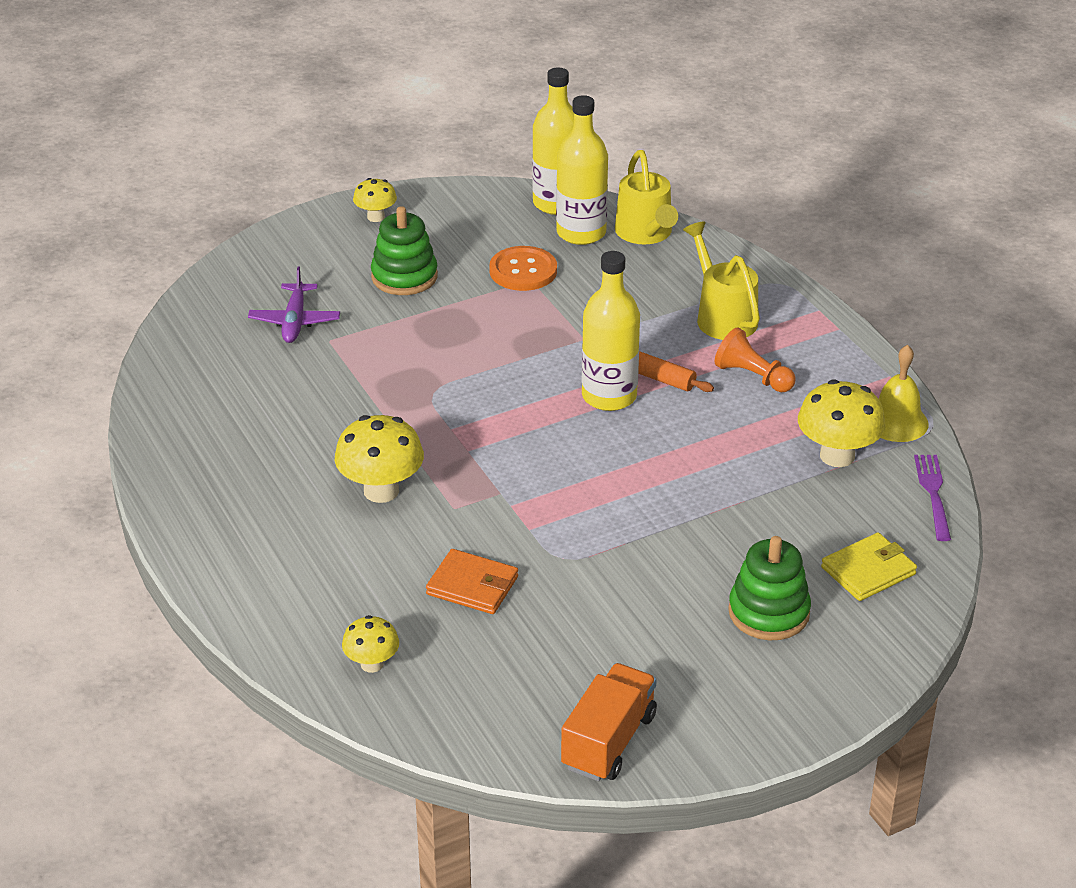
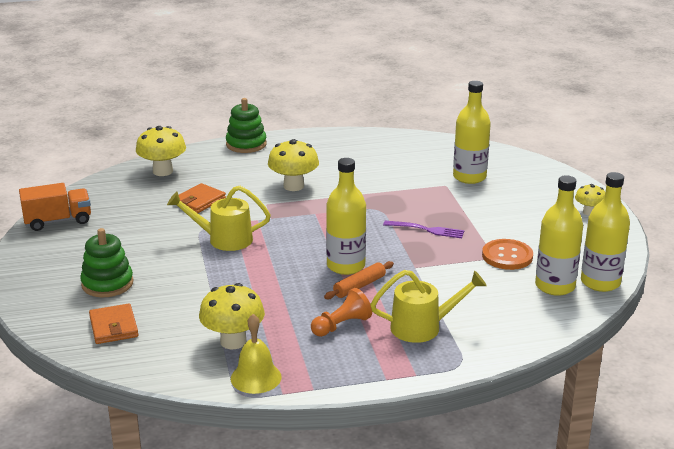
camera: 105 degrees right, 10 degrees down
(295, 321) = (469, 177): purple plane -> yellow bottle
(372, 664) = (162, 171): yellow mushroom -> yellow mushroom, size x1.71
(404, 277) = (510, 214): green stacking toy -> green stacking toy (246, 144)
(609, 741) = (58, 221): orange truck -> orange truck turned 60 degrees counterclockwise
(646, 234) = (548, 314): yellow watering can -> yellow watering can (223, 239)
(868, 571) = (113, 327): yellow wallet -> orange wallet
(933, 494) = (167, 373): purple fork -> purple fork (426, 230)

